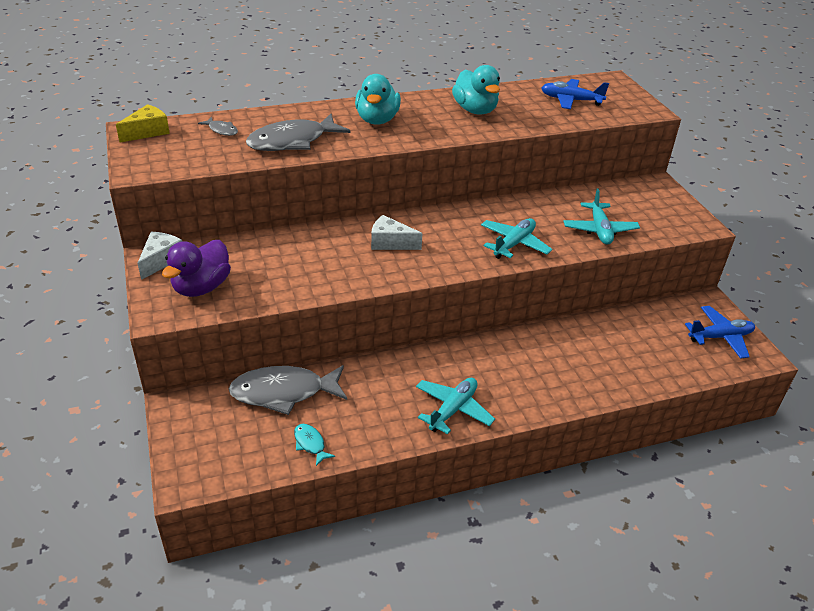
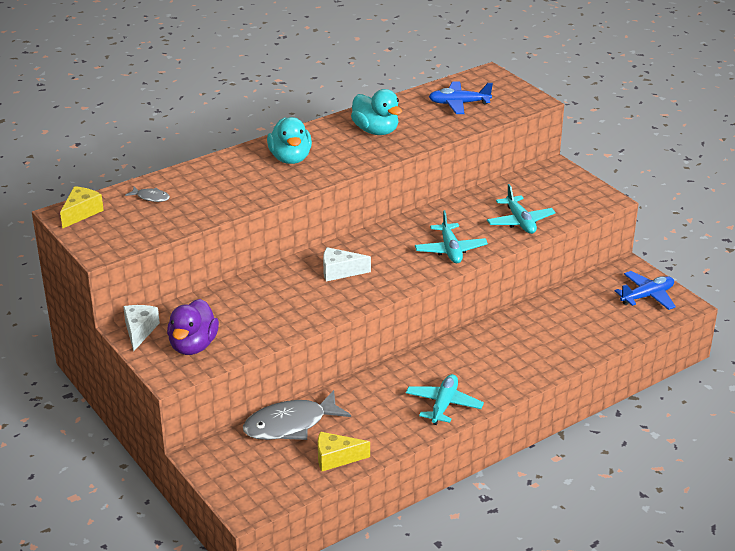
camera: 15 degrees left, 5 degrees down
(292, 142) = (225, 195): grey fish -> none
(310, 444) = (336, 458): turquoise fish -> yellow cheese
(514, 244) = (450, 250): turquoise plane -> turquoise plane turned 150 degrees clockwise

